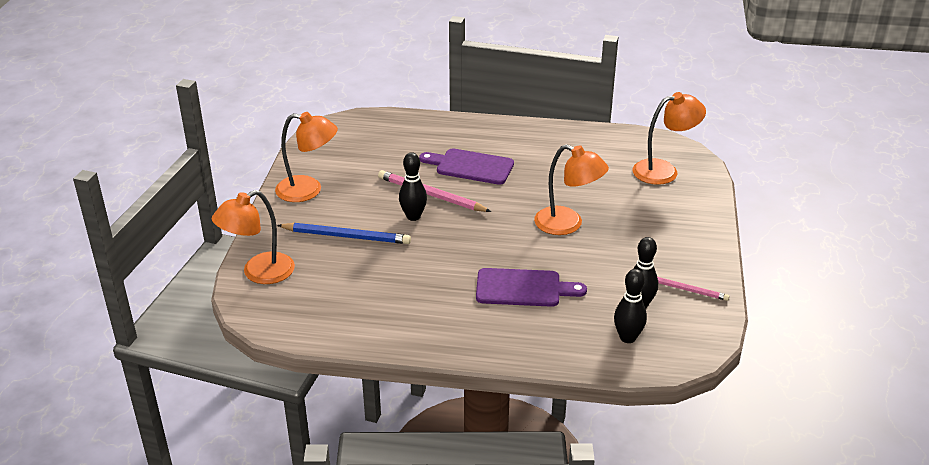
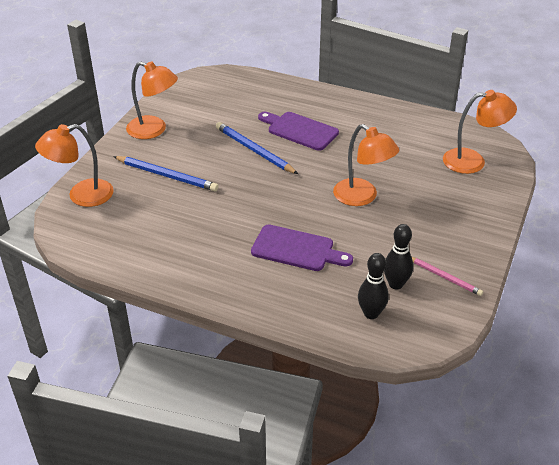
camera: 15 degrees right, 5 degrees up
(413, 216) = (230, 167): black bowling pin -> none
(431, 195) = (254, 150): pink pencil -> blue pencil

